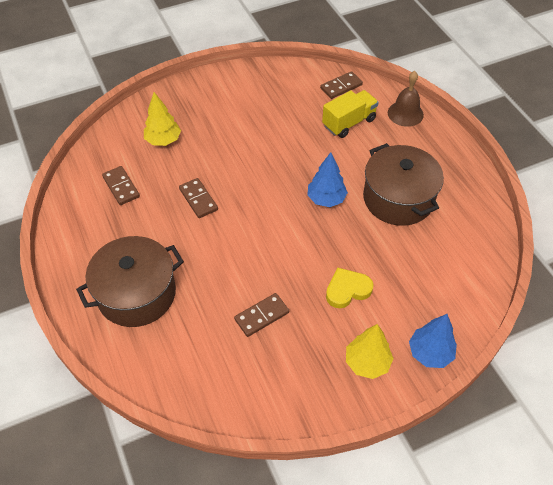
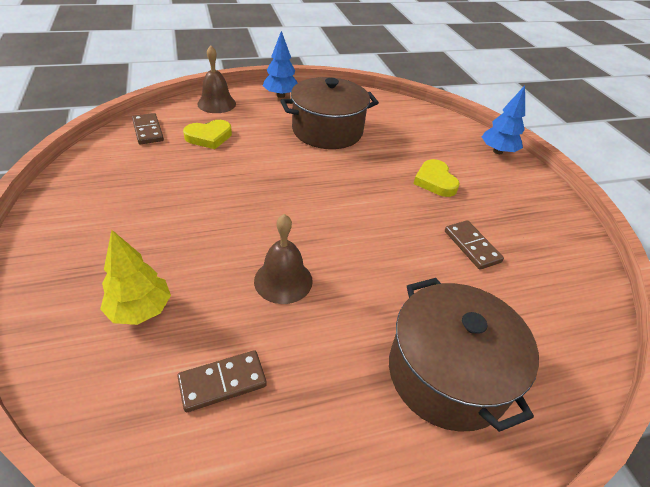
camera: 85 degrees left, 10 degrees down
(198, 199) = (283, 280): brown domino -> brown bell
(326, 199) = (315, 172): blue tree -> blue tree (281, 95)
(349, 122) = (209, 137): yellow truck -> yellow heart
(367, 362) = (514, 185): yellow tree -> none

